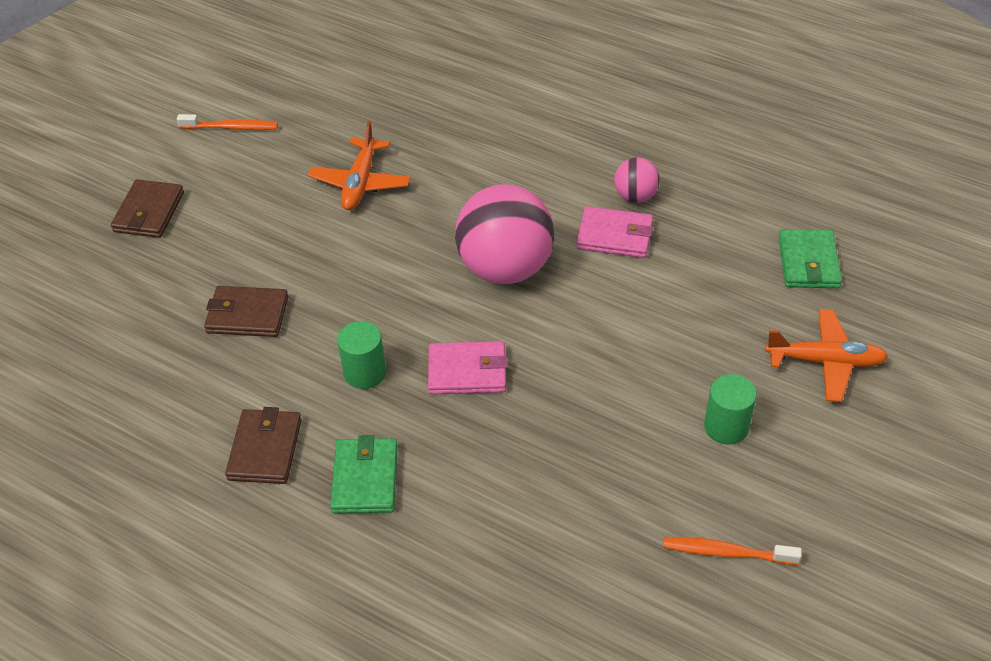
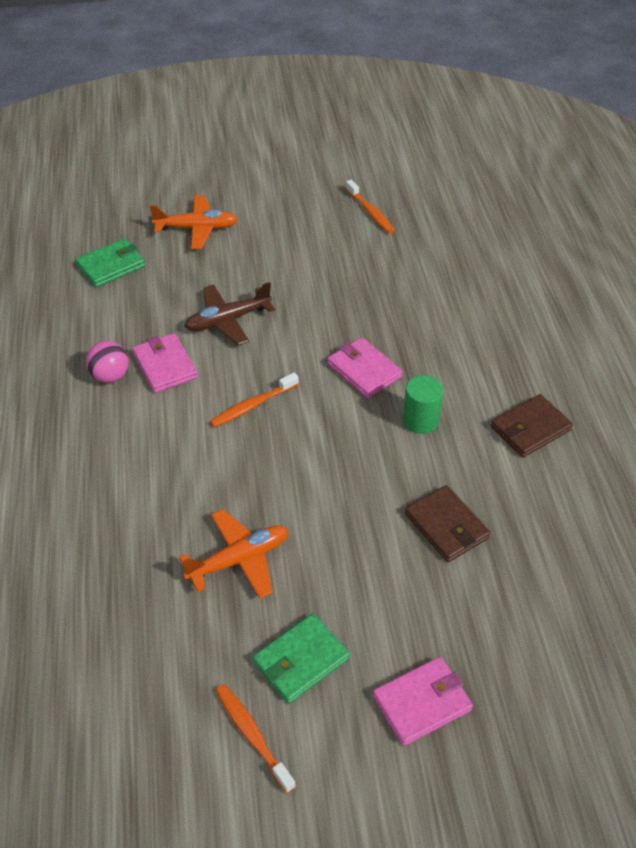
camera: 130 degrees left, 0 degrees up
(149, 212) = (422, 703): brown wallet -> pink wallet
(365, 479) = (492, 367): green wallet -> green wallet (301, 660)
(505, 268) = (252, 405): pink ball -> orange toothbrush
(638, 309) = (228, 320): none -> brown plane
(726, 427) = (287, 244): green cylinder -> none
(825, 361) = (197, 228): orange plane -> orange plane turned 120 degrees clockwise

